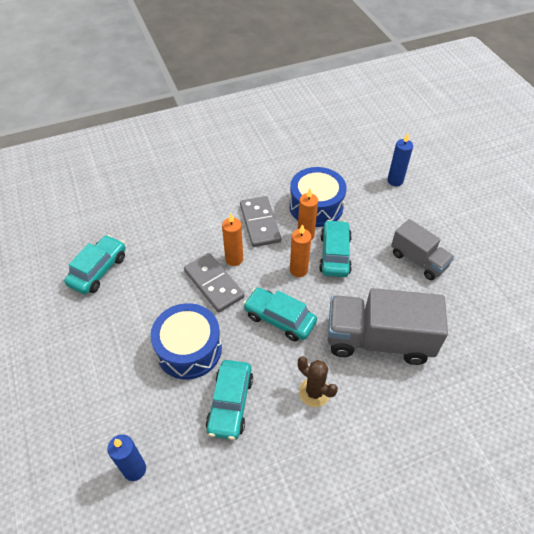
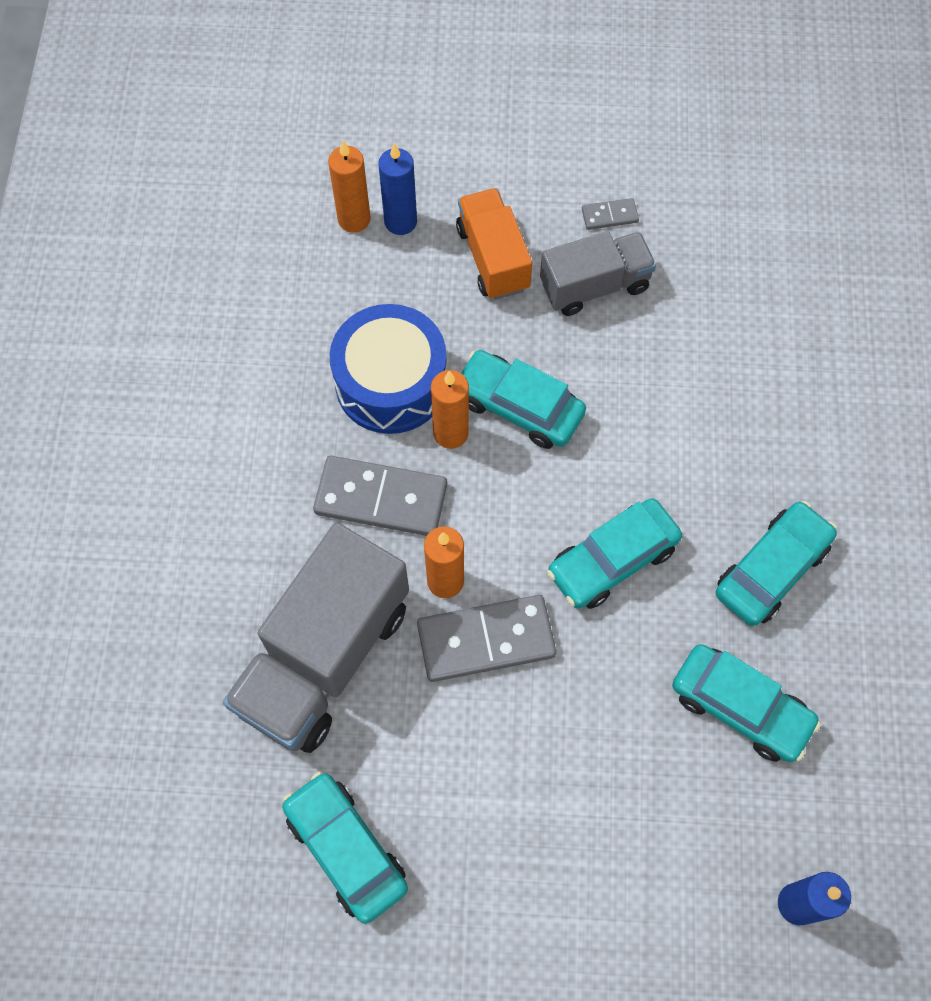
camera: 65 degrees left, 15 degrees up
(189, 349) = (608, 736): blue drum -> none
(298, 270) = (524, 482): orange candle -> orange candle (354, 219)
(314, 392) = (771, 569): brown cactus -> turquoise car
(378, 340) = (719, 428): grey truck -> grey truck (324, 657)
(402, 218) = (493, 258): none -> orange truck
(461, 252) = (609, 215): none -> grey domino

